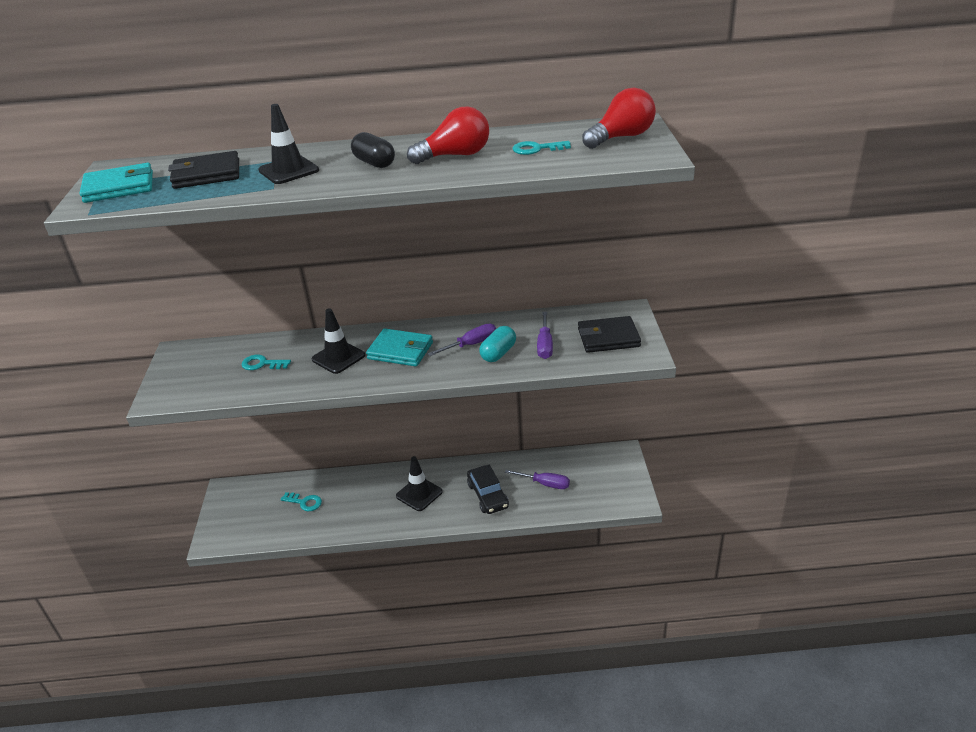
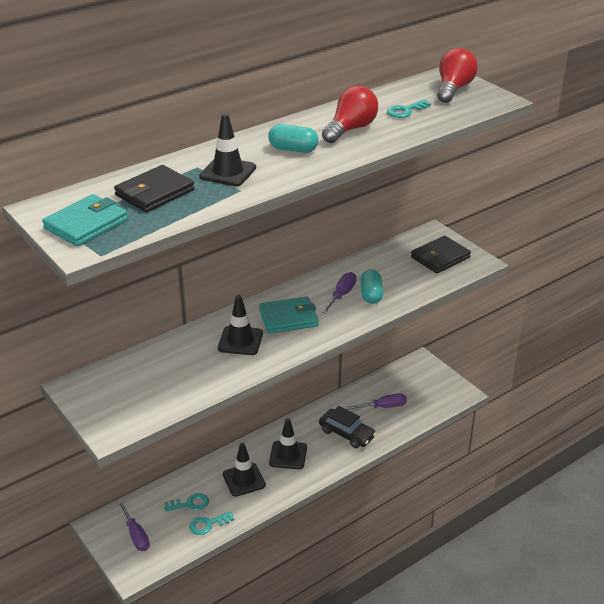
camera: 35 degrees left, 0 degrees up
(262, 364) = (175, 369): turquoise key -> turquoise key (208, 524)
(364, 500) = (244, 480): none -> black traffic cone
(374, 163) = (293, 149): black capsule -> turquoise capsule
(545, 345) = (399, 277): purple screwdriver -> purple screwdriver (135, 535)

